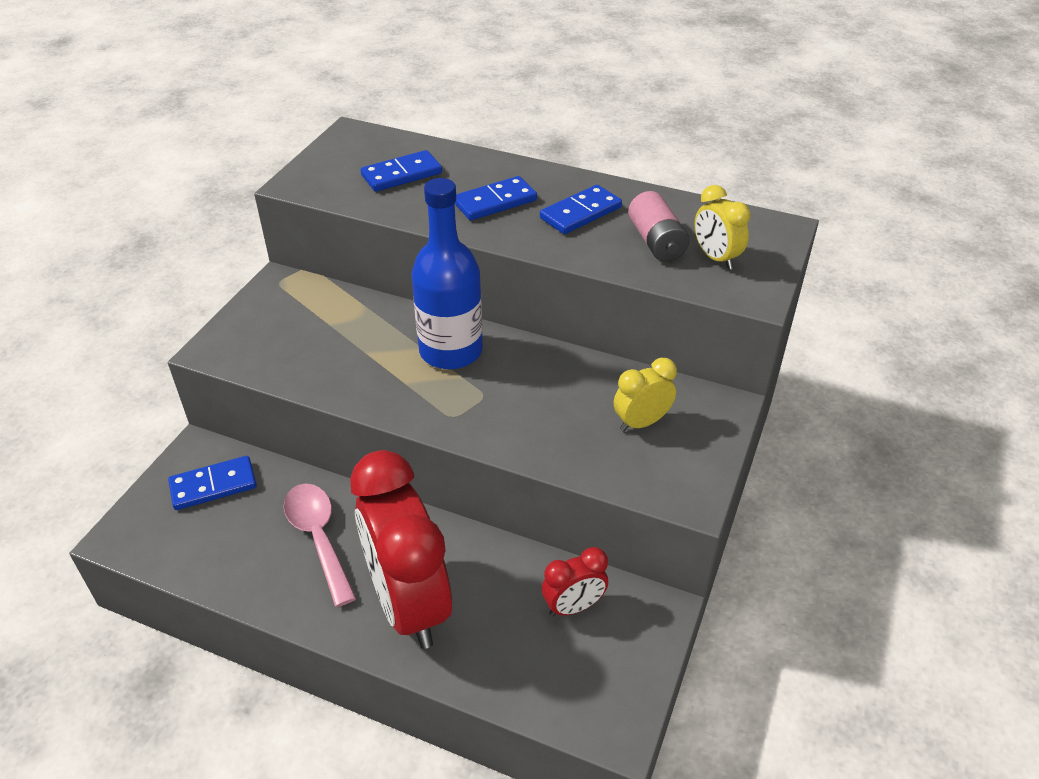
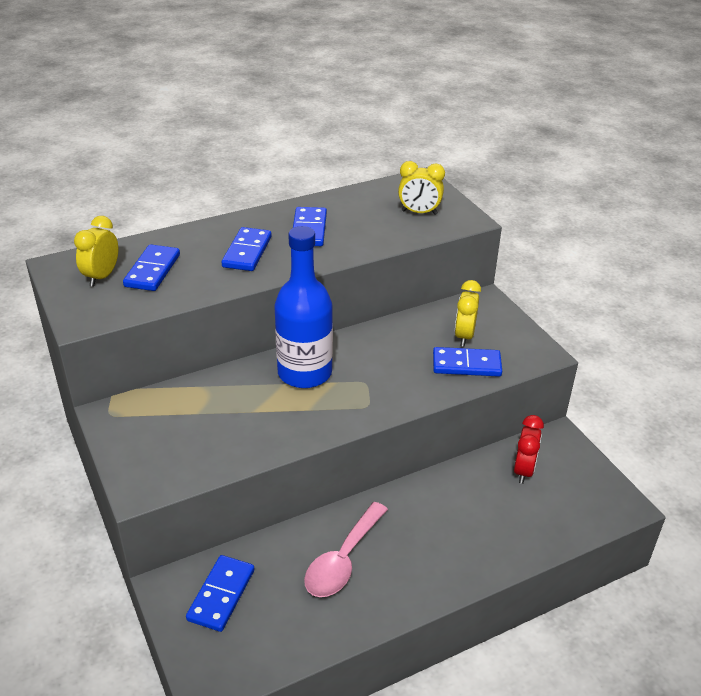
camera: 50 degrees left, 5 degrees down
(319, 538) = (343, 560): pink spoon -> pink spoon turned 75 degrees counterclockwise
(362, 158) = (102, 277): none -> yellow clock
(409, 604) = (449, 544): red clock -> none
(596, 449) = (466, 365): none -> blue domino
(656, 242) = (376, 221): pink battery -> none

